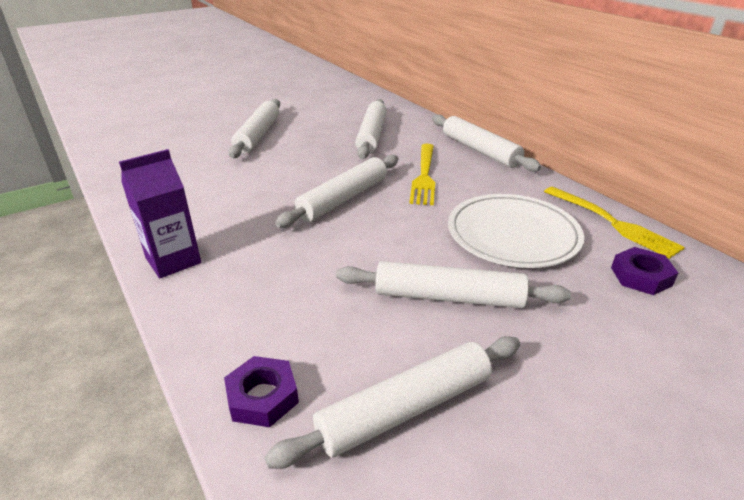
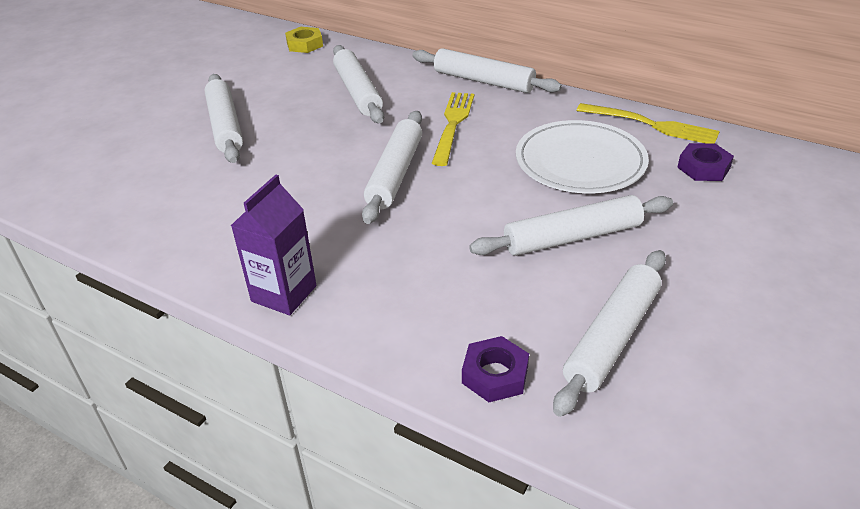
camera: 25 degrees left, 5 degrees up
(364, 97) = (304, 44): none -> yellow nut
(424, 176) = (453, 125): yellow fork -> yellow fork turned 150 degrees counterclockwise

